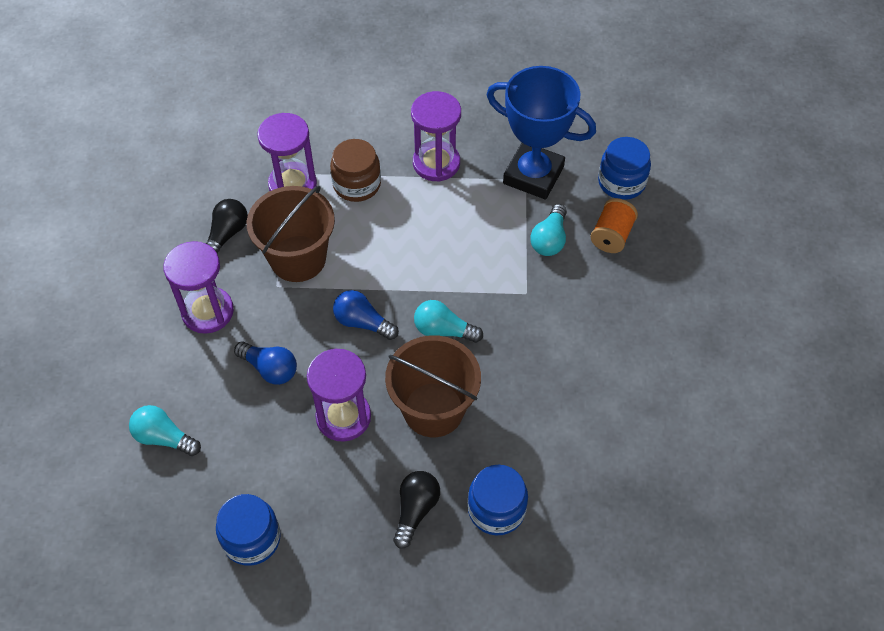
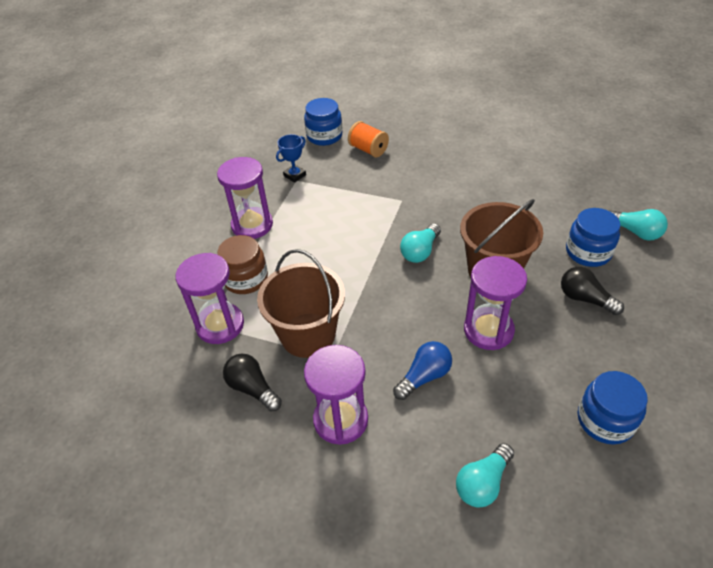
camera: 70 degrees left, 10 degrees down
(362, 322) = (395, 300): blue light bulb -> none
(533, 175) = (295, 175): blue trophy -> blue trophy, size x0.43
(549, 239) = (358, 179): turquoise light bulb -> turquoise light bulb (635, 232)

